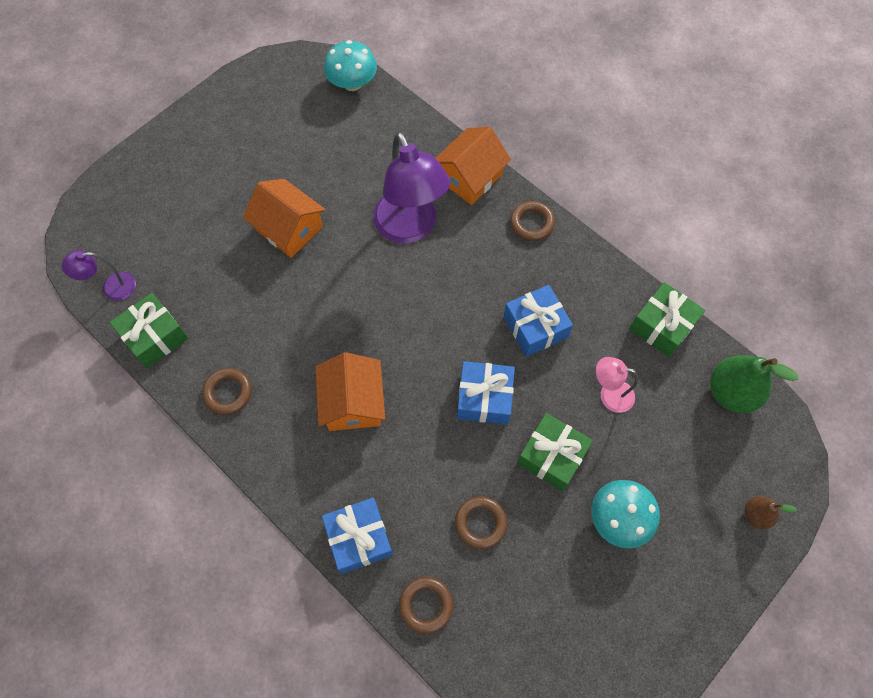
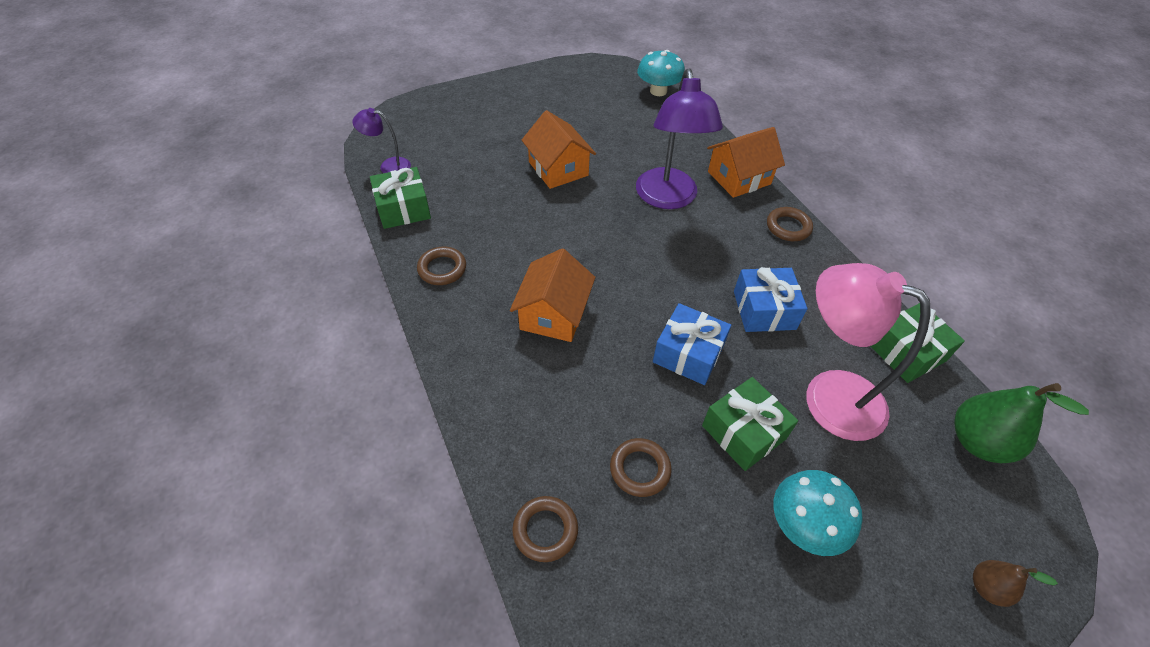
camera: 20 degrees right, 15 degrees down
(359, 538) = (504, 435): blue gift -> none
(609, 394) = (828, 395): pink lamp -> pink lamp, size x2.02

